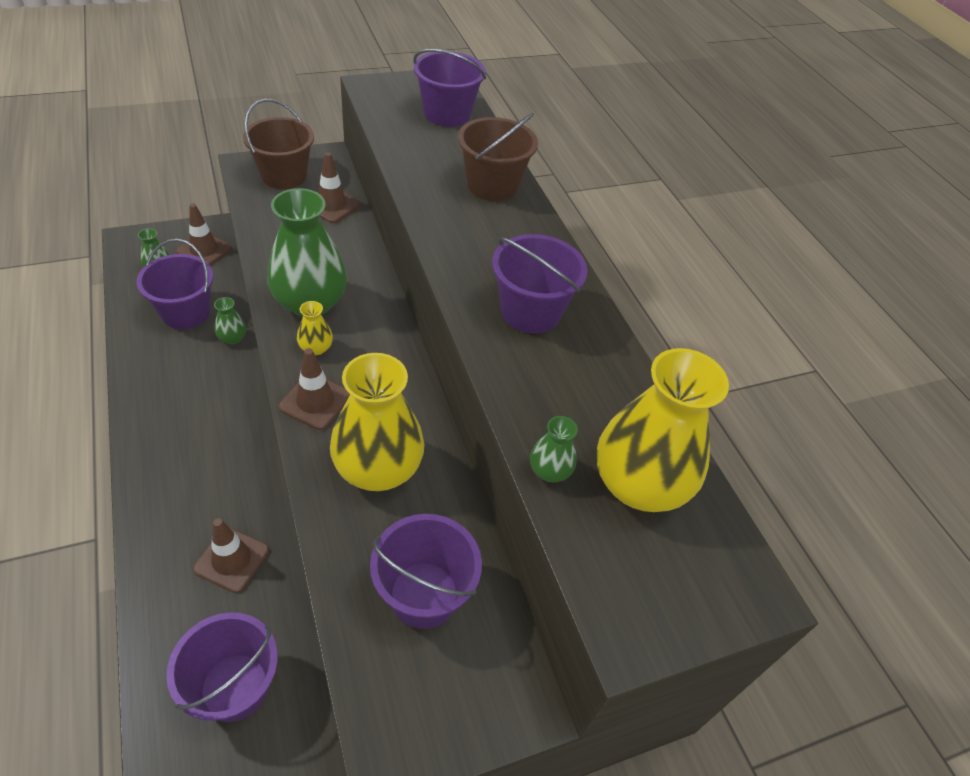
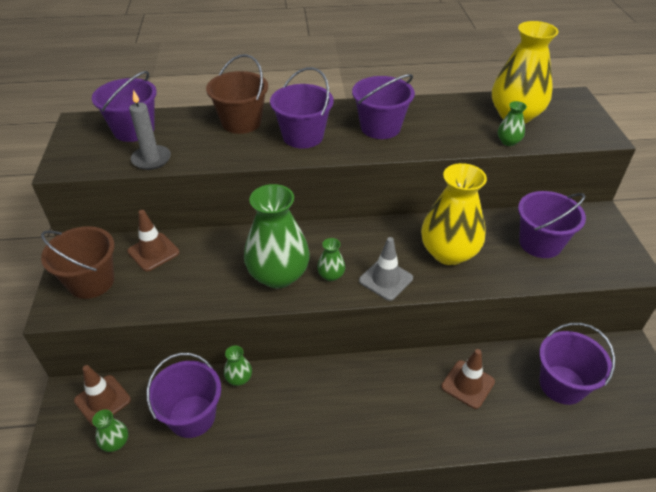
camera: 70 degrees left, 5 degrees down
(315, 401) = (386, 279): brown traffic cone -> grey traffic cone
(316, 348) = (331, 275): yellow vase -> green vase
(396, 134) = (151, 159): none -> grey candle
(480, 239) = (303, 136): none -> purple bucket

